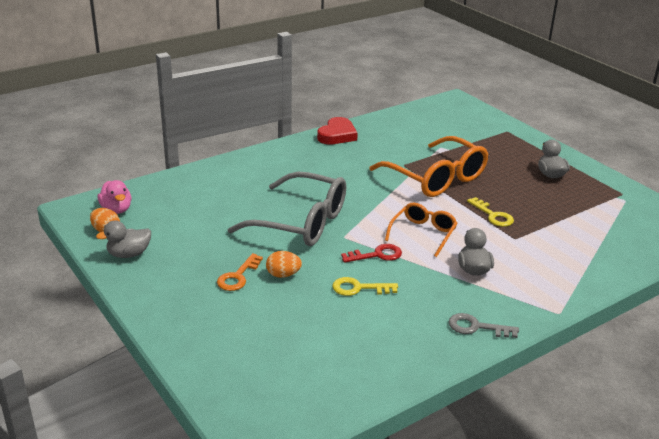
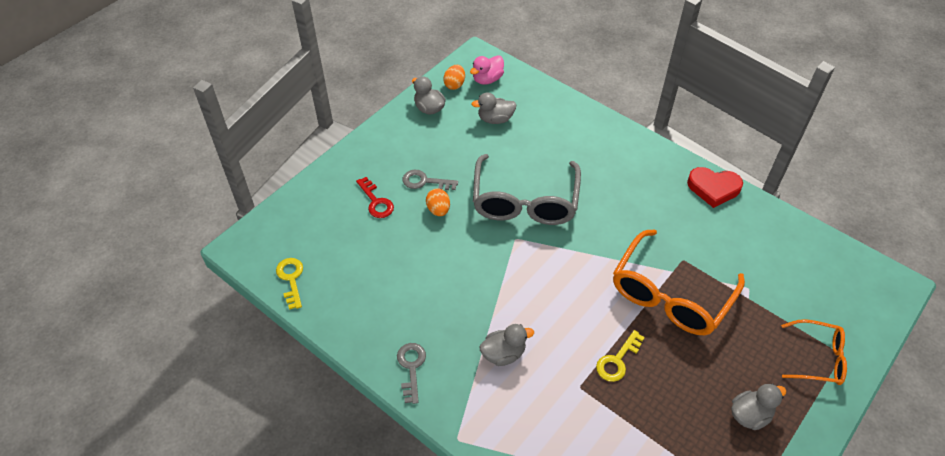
camera: 75 degrees right, 20 degrees up
(179, 216) = (495, 119): none -> grey duck
(238, 276) = (425, 181): orange key -> grey key
(359, 288) = (438, 267): yellow key -> yellow key (291, 279)
(377, 255) = (496, 270): red key -> red key (376, 202)
(423, 234) = (549, 301): orange glasses -> orange glasses (817, 358)

